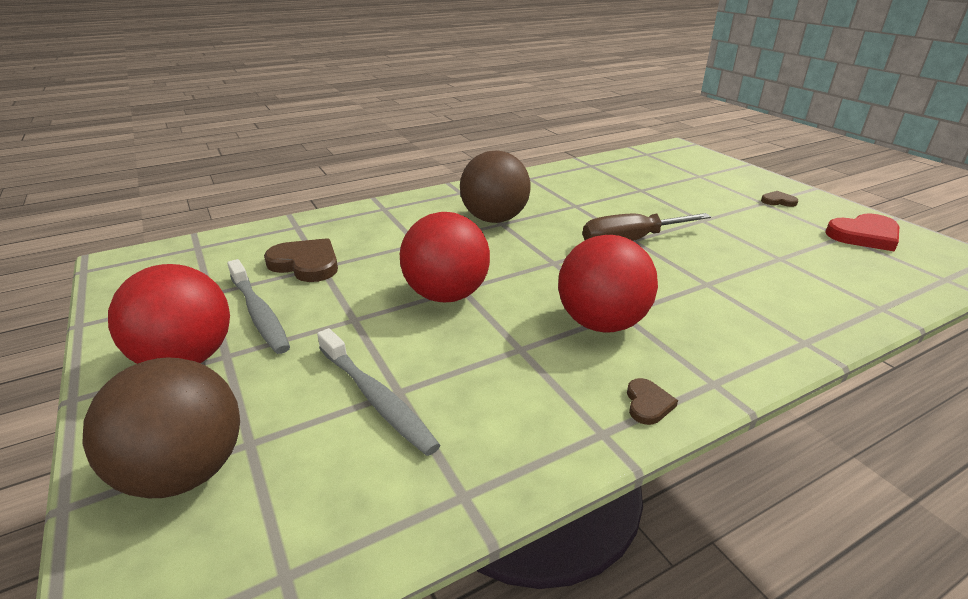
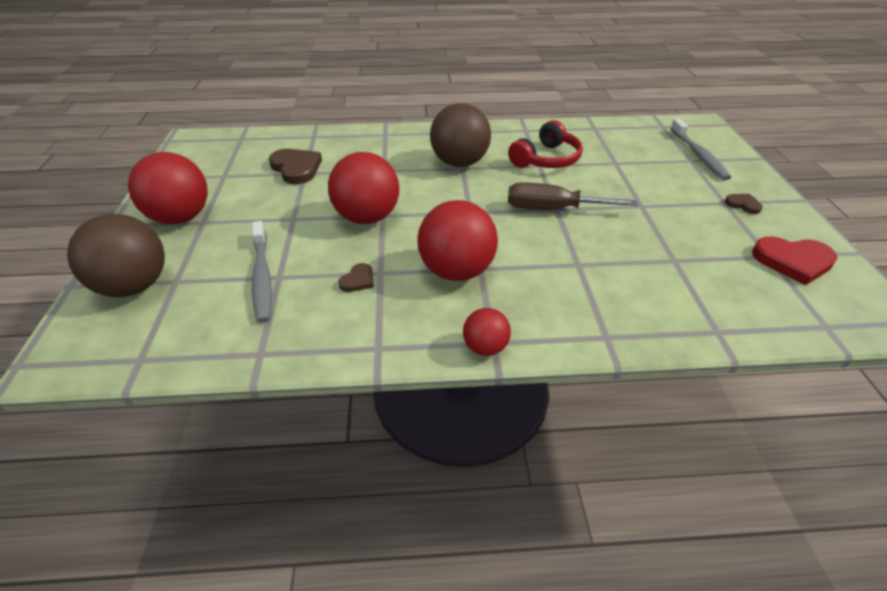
camera: 25 degrees right, 10 degrees up
(259, 313) = (241, 198): grey toothbrush -> grey toothbrush (698, 155)
(576, 199) = (546, 159): none -> red headphones
(648, 404) = (428, 340): brown heart -> brown heart (358, 280)
(712, 391) = (485, 347): none -> red ball

